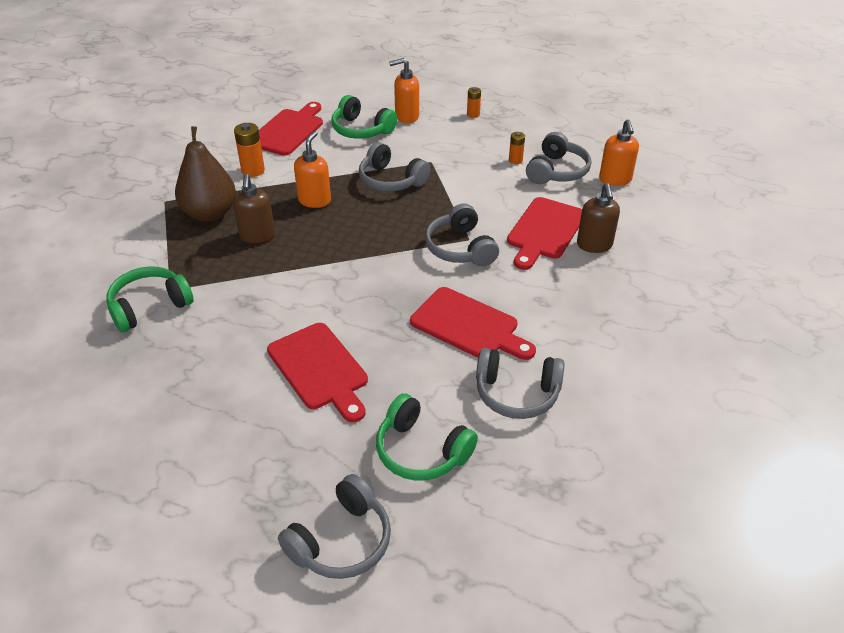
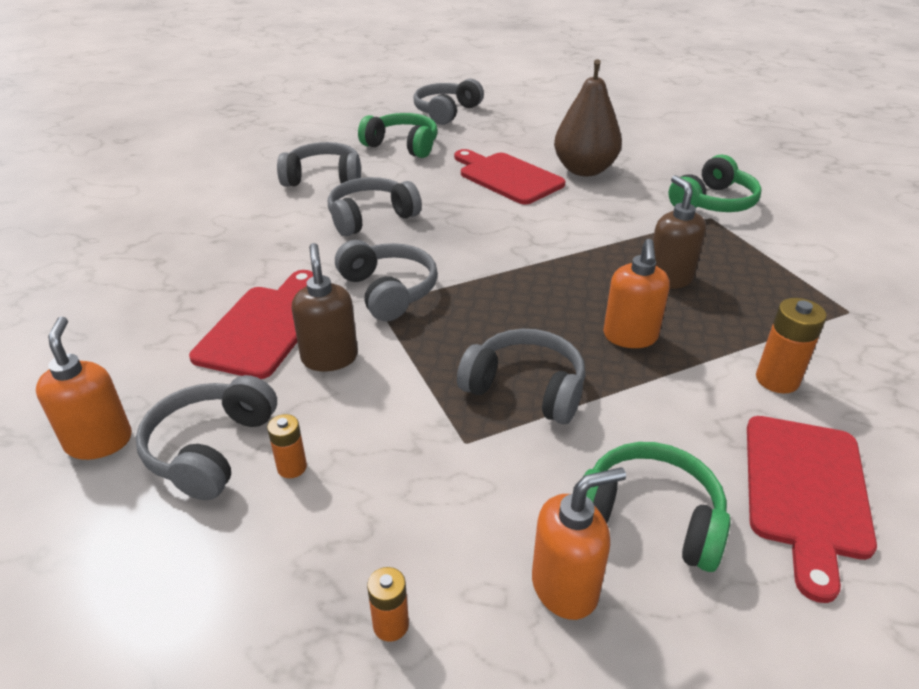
camera: 170 degrees right, 5 degrees down
(210, 213) = (763, 300): brown pear -> brown pear (584, 170)
(468, 325) = (371, 217): red cutting board -> grey headphones
(594, 245) = (194, 314): brown soap dispenser -> brown soap dispenser (329, 358)

